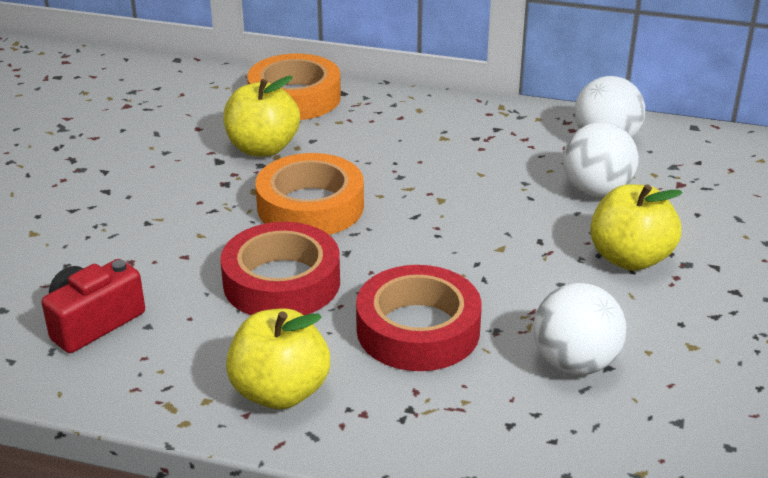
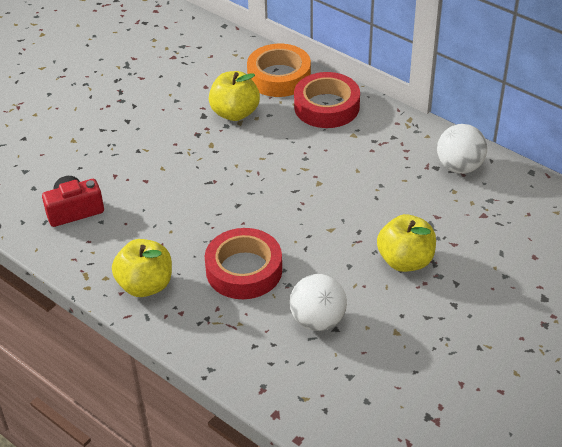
camera: 25 degrees right, 10 degrees up
(281, 282) = (188, 215): red tape -> red tape (326, 107)
(310, 206) = (236, 165): orange tape -> none
(596, 191) = (422, 204): white ball -> none

